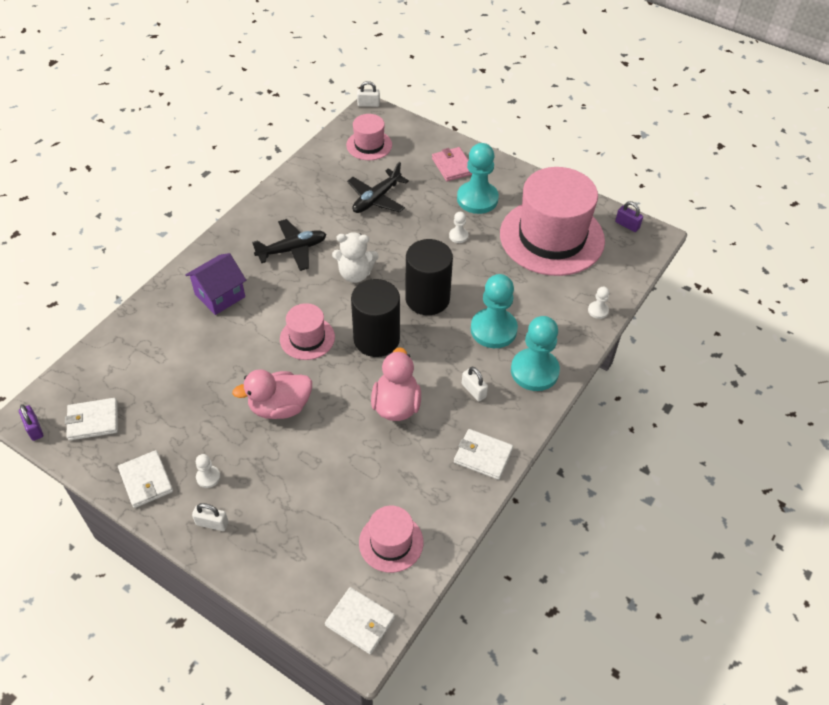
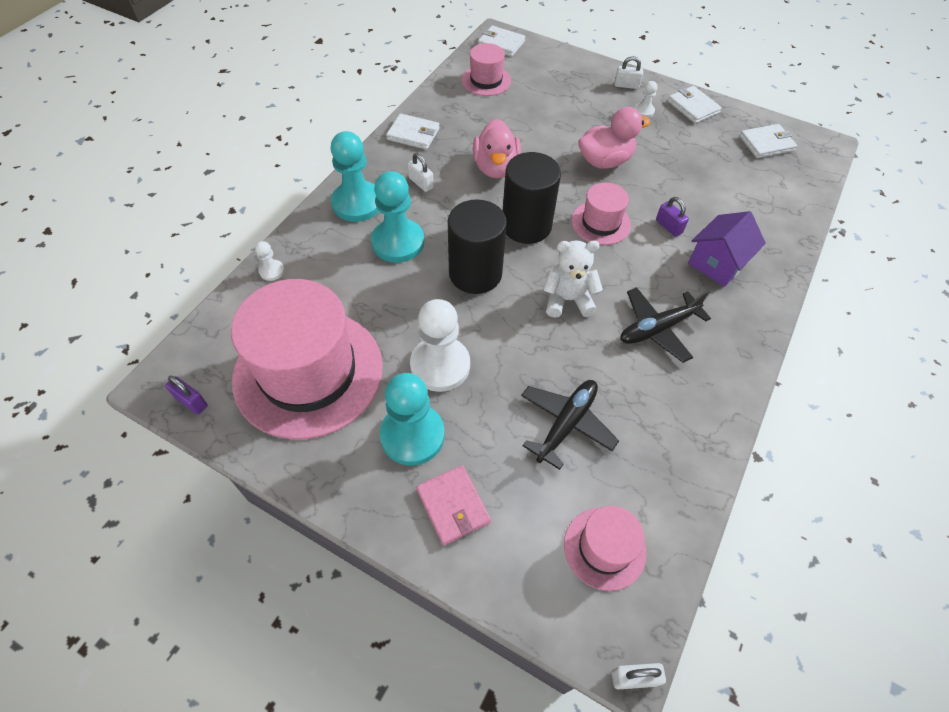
camera: 175 degrees right, 5 degrees up
(34, 428) = (812, 136): purple padlock -> purple padlock (668, 226)
(458, 236) = (440, 365): white pawn -> white pawn, size x2.22

